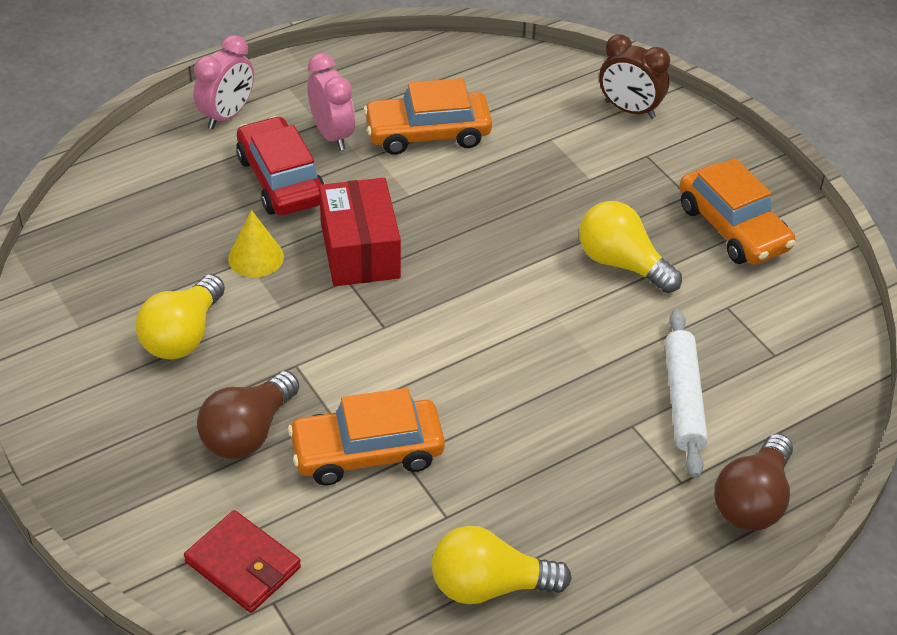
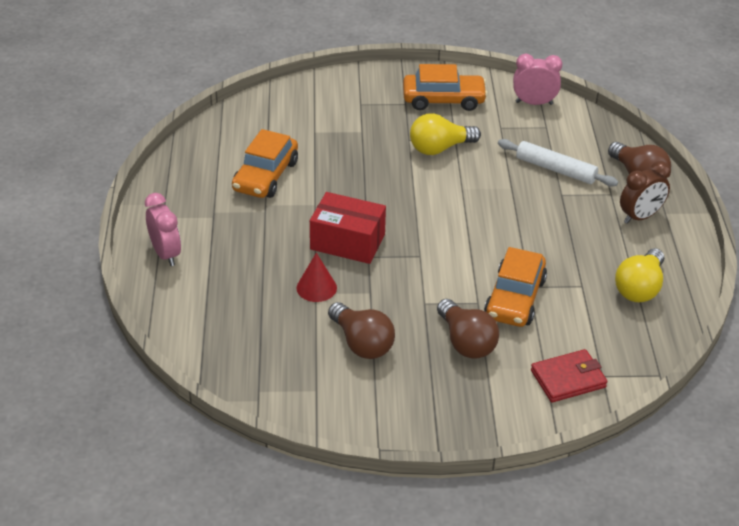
camera: 60 degrees left, 5 degrees down
(183, 335) = (362, 343): yellow light bulb -> brown light bulb
(256, 257) = (316, 288): yellow cone -> red cone
(281, 180) = (253, 252): red car -> none
(332, 135) = (229, 215): pink clock -> pink clock (534, 103)
(629, 110) = (317, 94): brown clock -> brown clock (640, 217)

